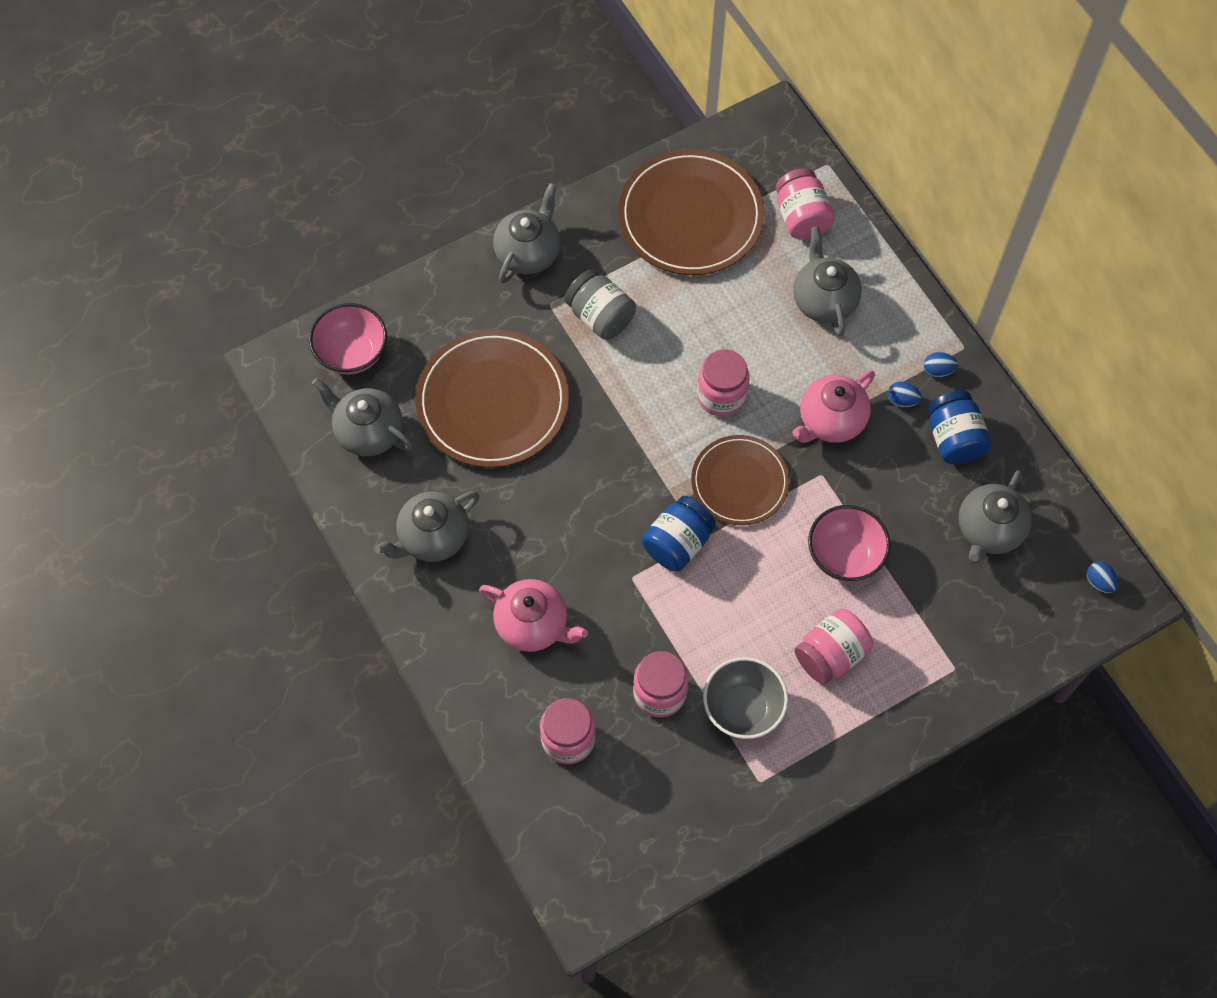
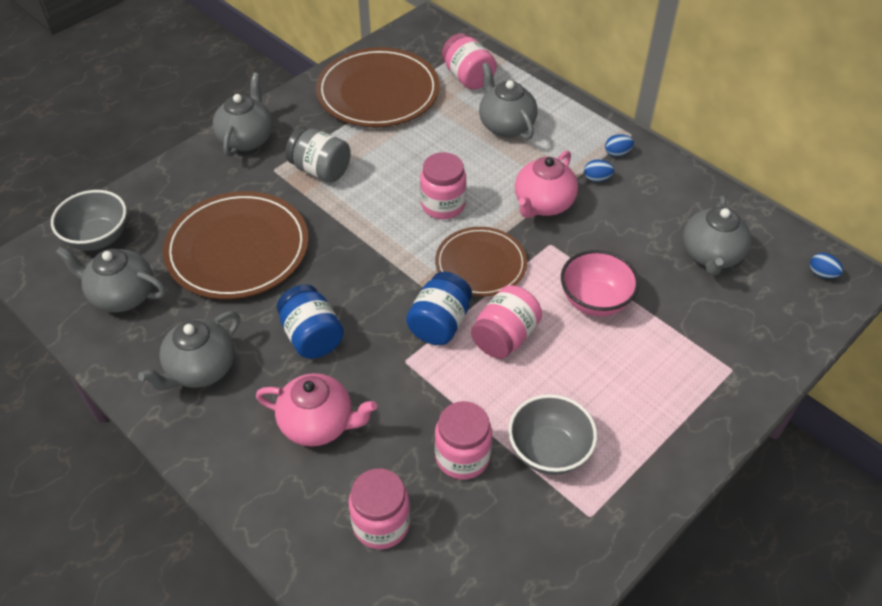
camera: 15 degrees left, 15 degrees down
(352, 353) = (98, 238): pink bowl -> grey bowl
(831, 655) = (615, 384): pink jar -> pink jar (505, 337)
(954, 438) = (651, 196): blue jar -> blue jar (312, 336)

